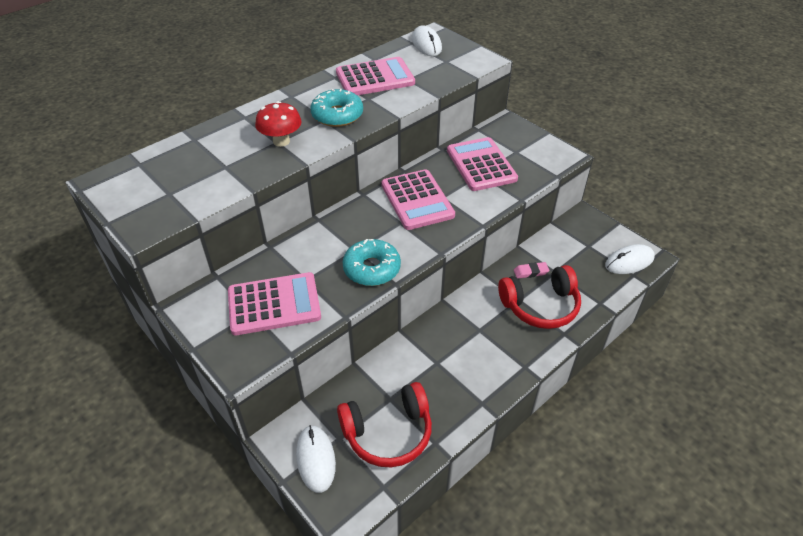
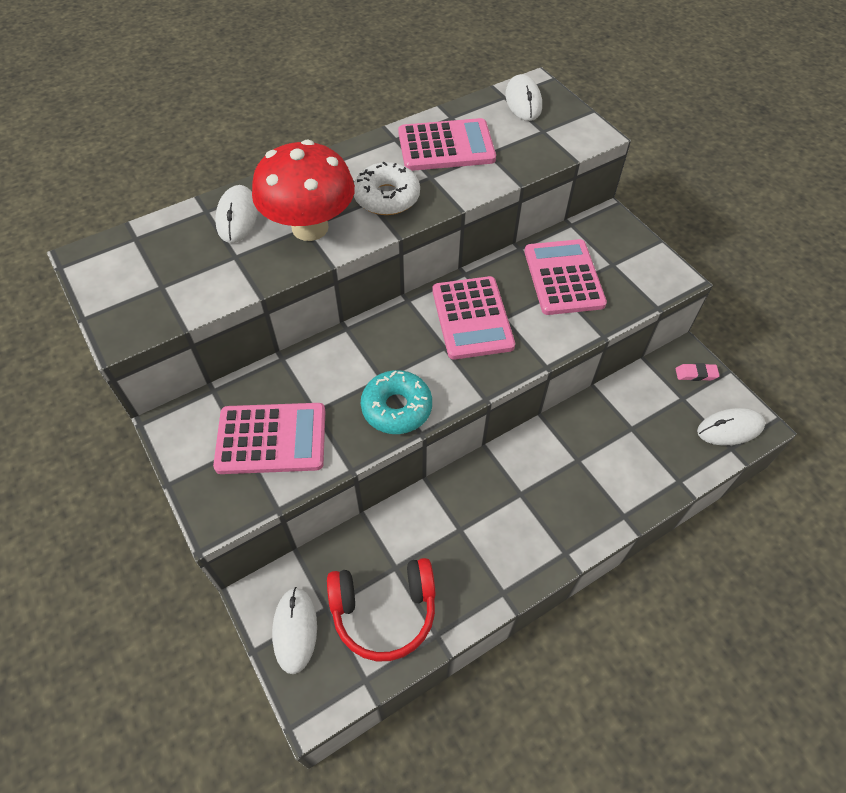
camera: 10 degrees right, 10 degrees up
(220, 140) = (237, 217): none -> white mouse
(281, 141) = (310, 228): red mushroom -> red mushroom, size x1.72
(337, 115) = (387, 197): turquoise donut -> white donut
(530, 272) = (601, 424): pink eraser -> pink eraser (696, 374)
(540, 306) = (603, 473): red headphones -> none

